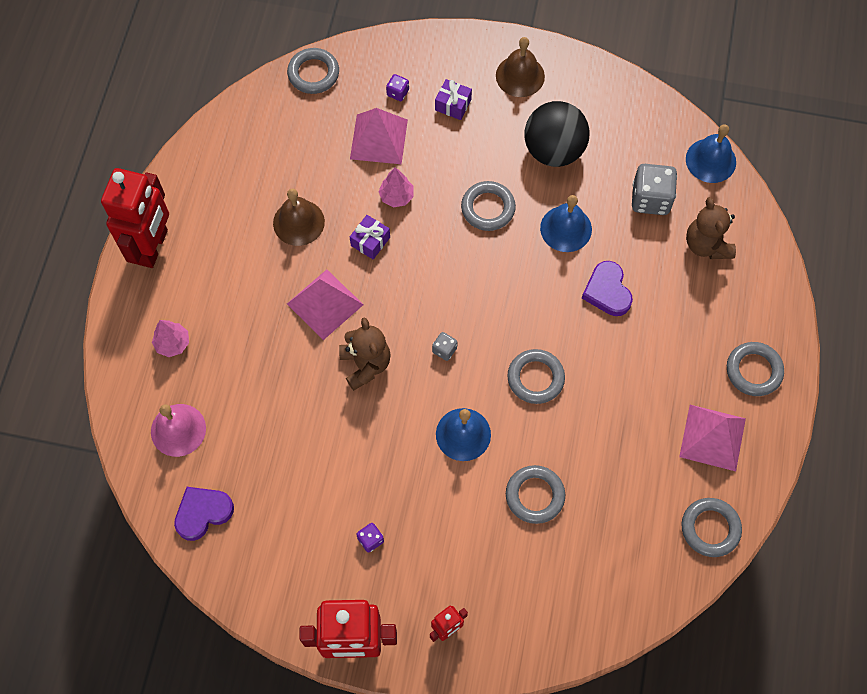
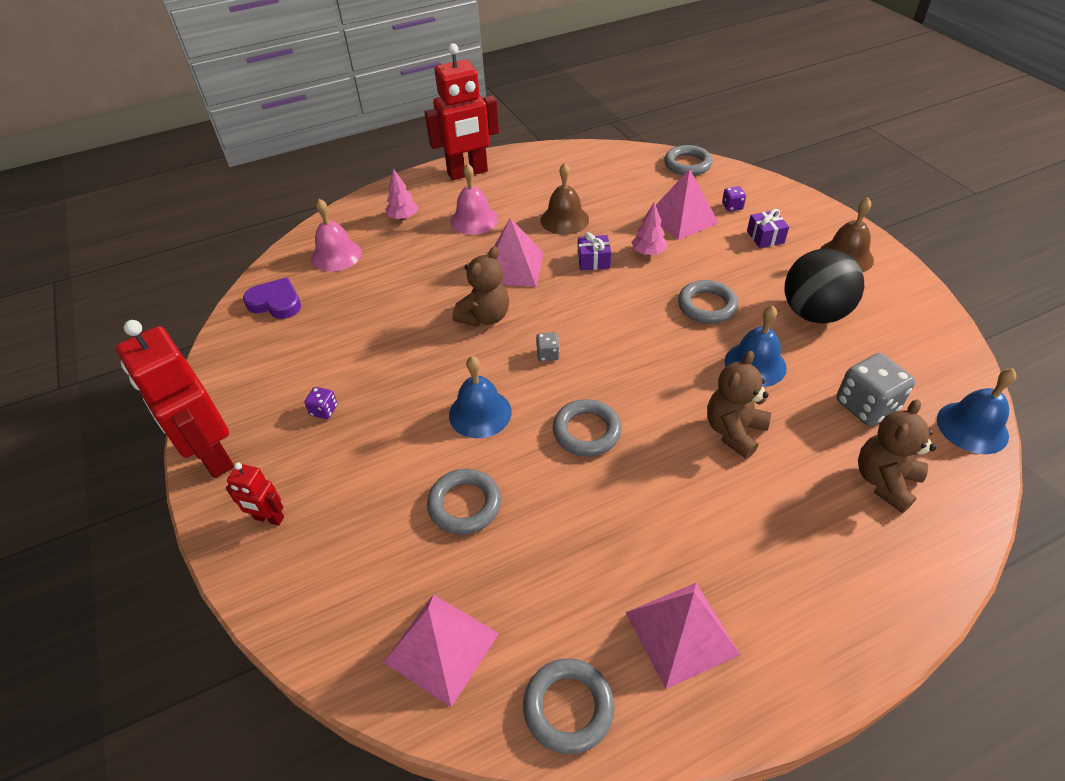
camera: 55 degrees right, 20 degrees down
(232, 290) = (474, 220): none -> pink bell
(607, 291) = (734, 431): purple heart -> brown teddy bear
(626, 573) = (442, 648): none -> pink pyramid
(753, 371) = (805, 624): grey ring -> none

